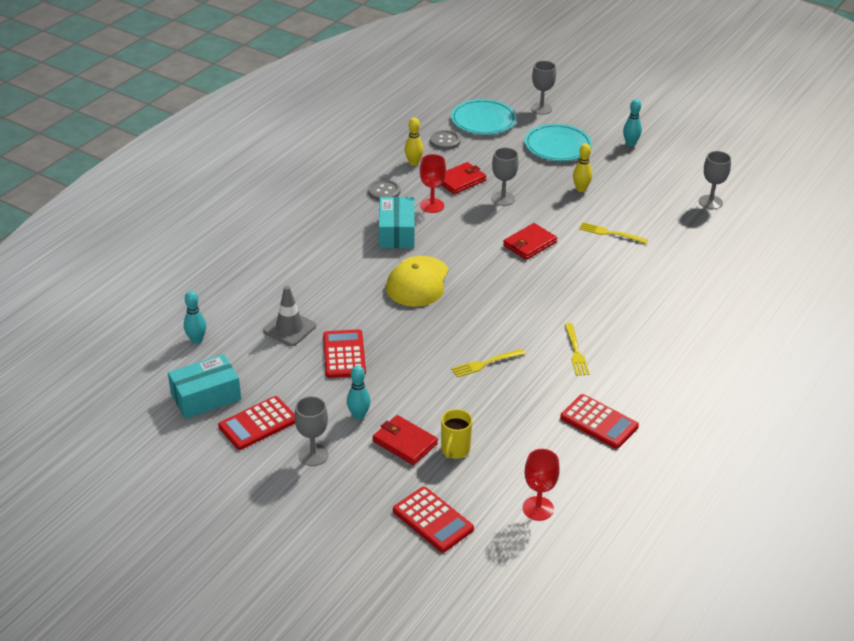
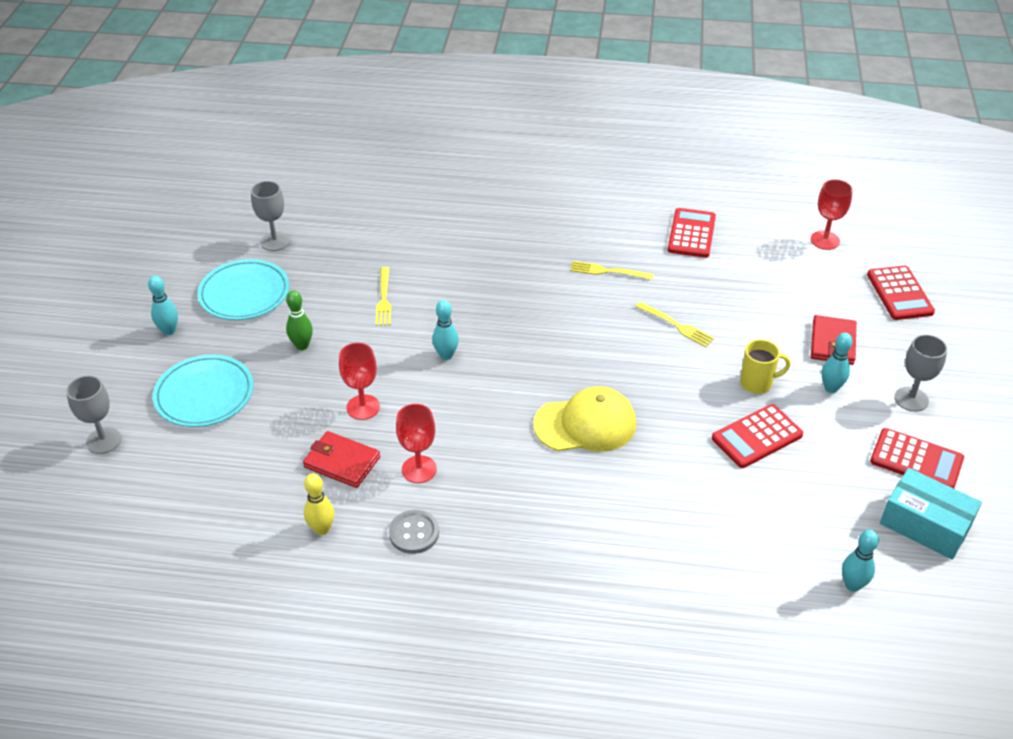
camera: 115 degrees left, 5 degrees up
(289, 328) = (757, 504): grey traffic cone -> none
(396, 232) = (501, 482): turquoise box -> none
(433, 520) = (899, 293): red calculator -> red calculator turned 150 degrees clockwise
(445, 141) = (244, 515): grey button -> none
(455, 450) = (810, 307): yellow mug -> yellow mug (757, 383)
(483, 120) = (163, 493): turquoise plate -> turquoise plate (244, 293)
(503, 199) = (363, 407): grey goblet -> red goblet
(529, 244) = (446, 355): red wallet -> turquoise bowling pin
(576, 352) = (607, 271): yellow fork -> yellow fork turned 135 degrees counterclockwise
(581, 189) = (302, 345): yellow bowling pin -> green bowling pin

